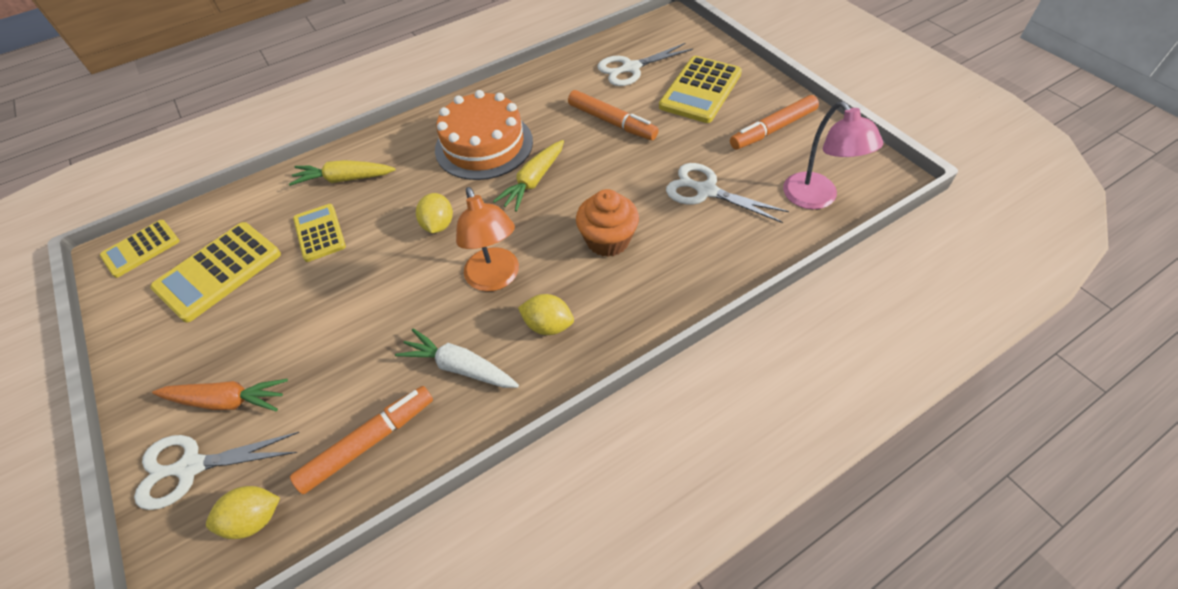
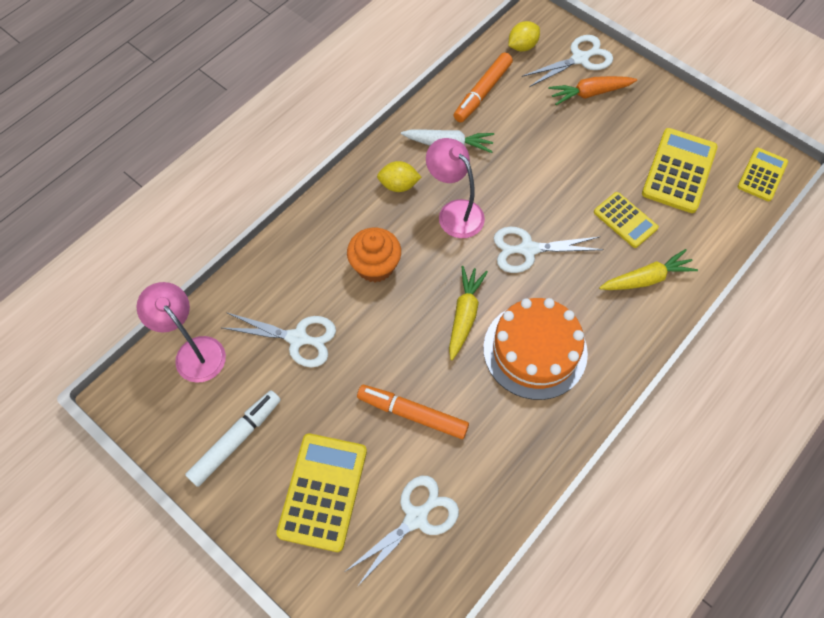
camera: 160 degrees right, 10 degrees up
(438, 225) = (527, 249): yellow lemon -> white scissors
(495, 279) = (454, 212): orange lamp -> pink lamp
(773, 129) = (236, 440): orange marker -> white marker

